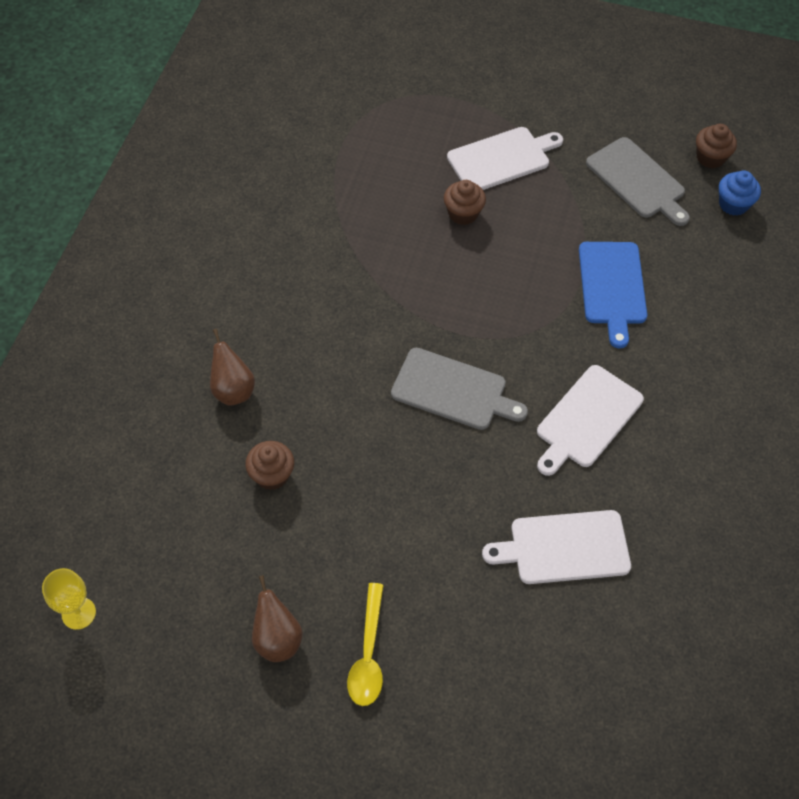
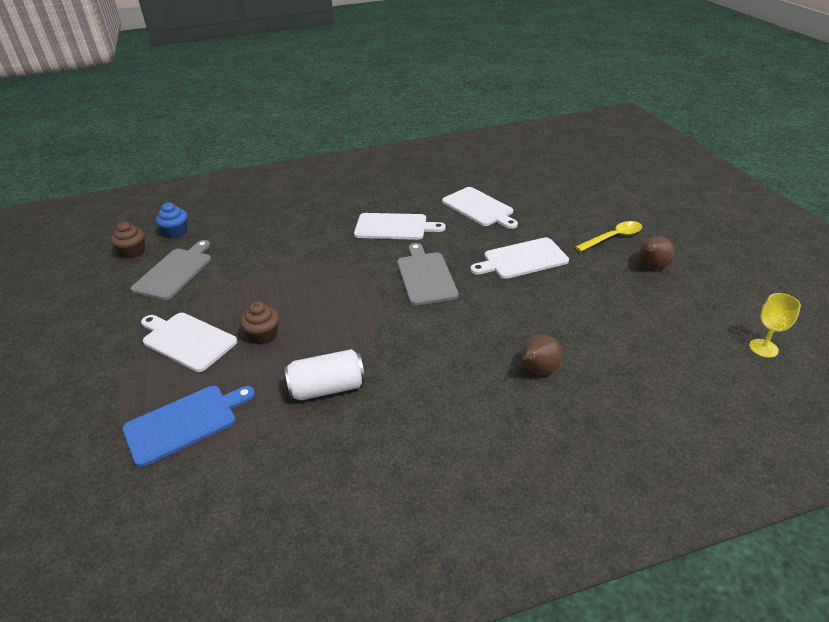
camera: 120 degrees left, 20 degrees down
(272, 475) = (571, 318): brown cupcake -> none
(350, 229) = (327, 388): none -> white can
(408, 509) = (522, 259): none -> white cutting board
(612, 287) = (285, 250): blue cutting board -> blue cutting board (185, 423)

